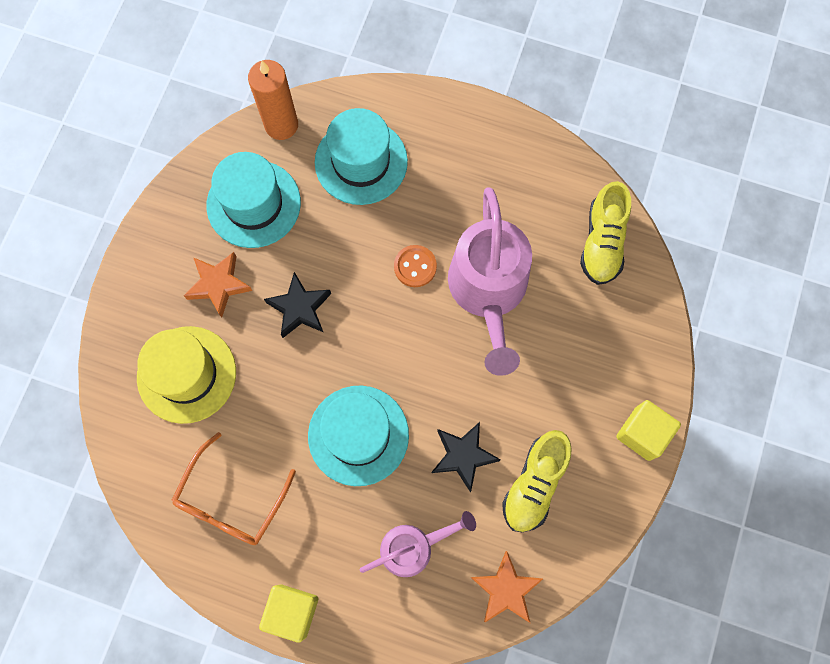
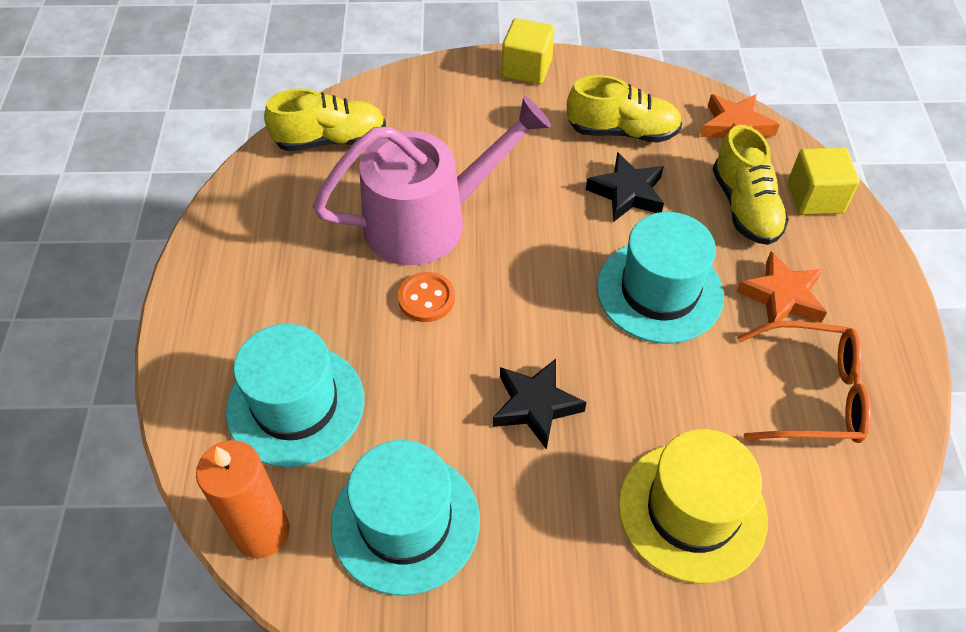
camera: 110 degrees left, 20 degrees down
(218, 285) = (548, 521): orange star -> orange star (782, 296)
(292, 611) = (882, 290): yellow cube -> yellow cube (815, 197)
(413, 547) = (745, 207): pink watering can -> yellow shoe

